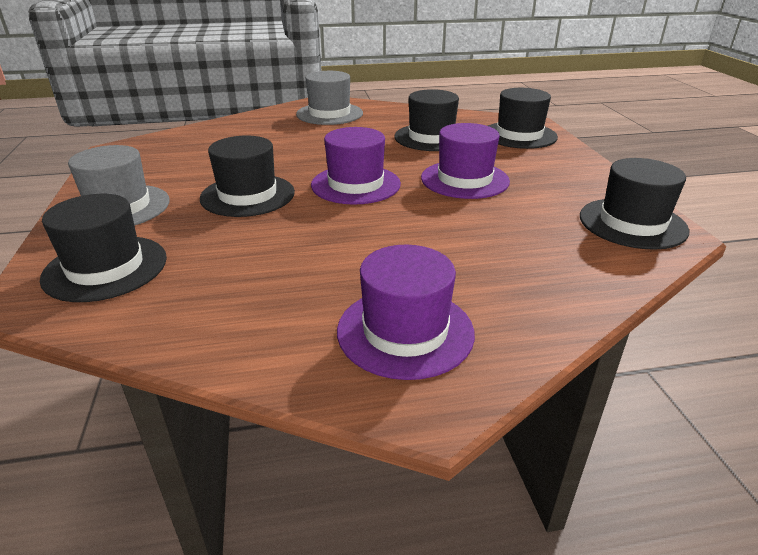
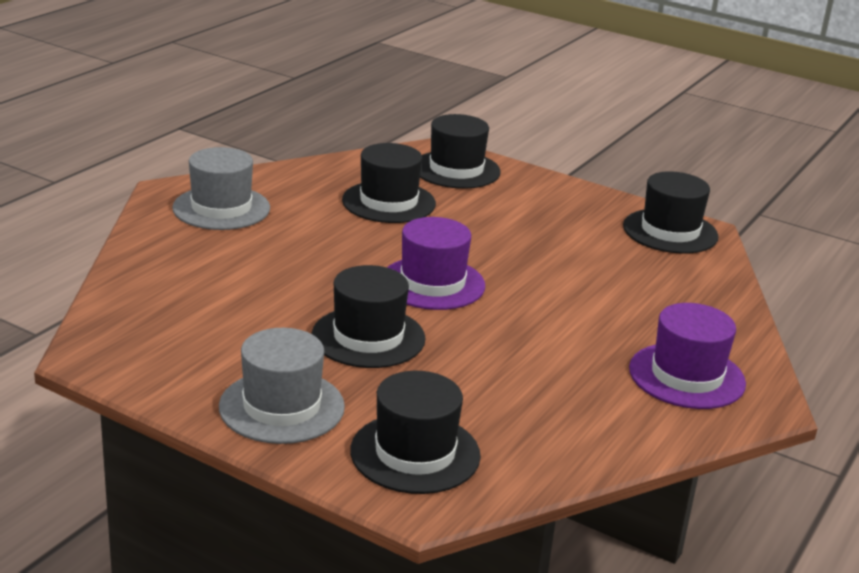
camera: 50 degrees left, 5 degrees down
(464, 179) = (504, 240): purple hat -> none

